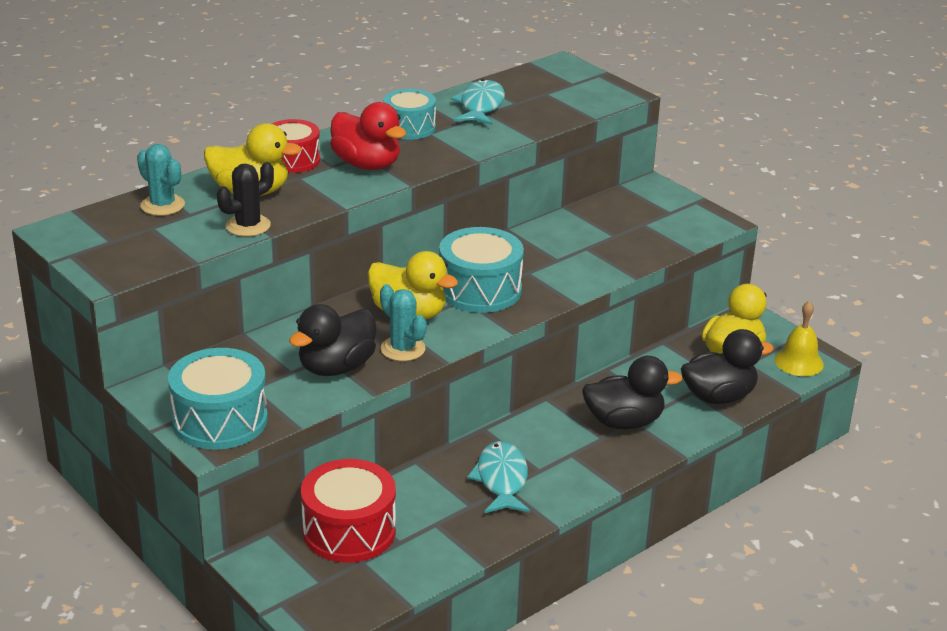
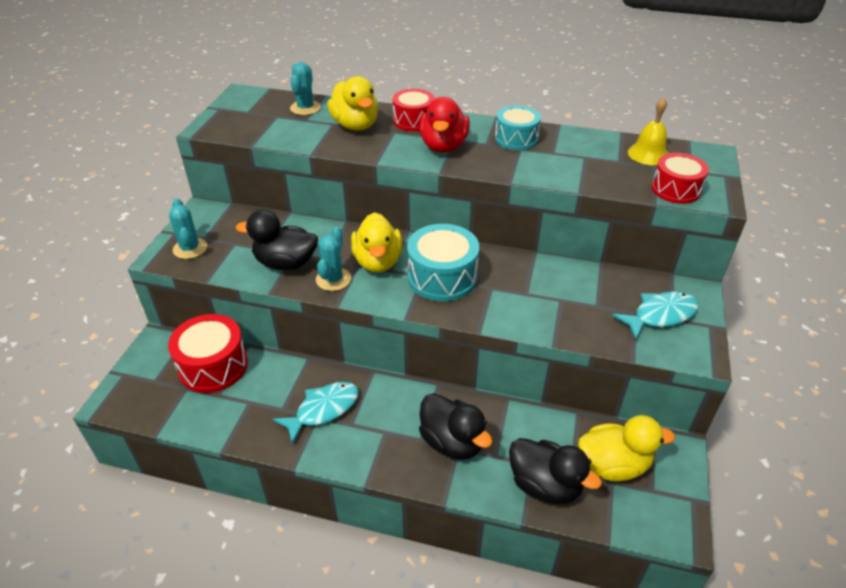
camera: 55 degrees right, 10 degrees up
(220, 420) = (190, 248): turquoise drum -> turquoise cactus
(248, 226) = (313, 142): black cactus -> none
(480, 106) = (590, 150): turquoise fish -> turquoise fish (660, 315)
(588, 102) = (675, 189): none -> red drum
(799, 362) = (656, 518): yellow bell -> yellow bell (648, 154)

